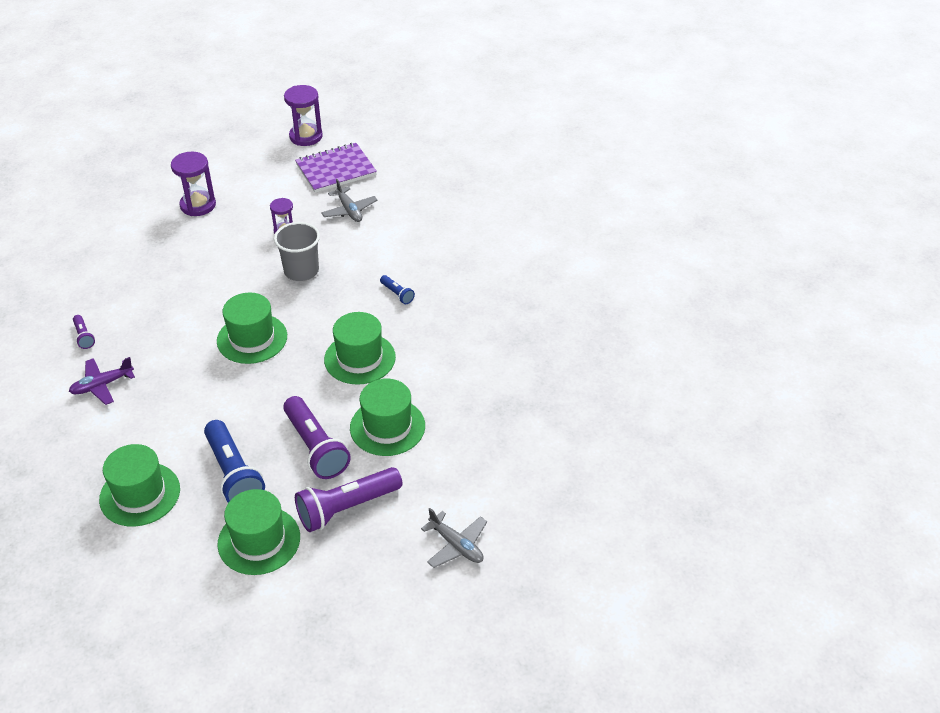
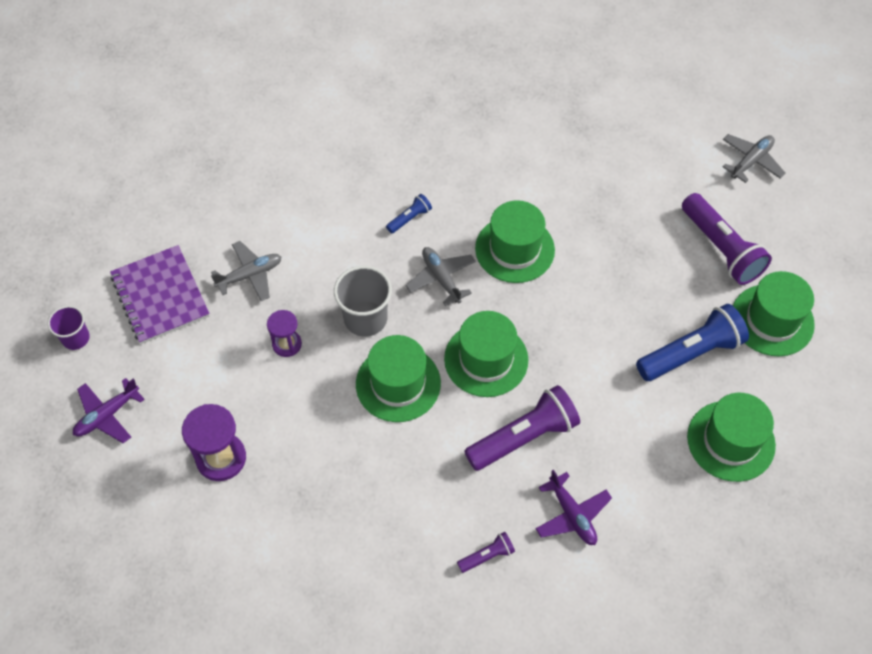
camera: 90 degrees left, 15 degrees up
(243, 154) = (107, 415): none -> purple plane
(306, 136) = (76, 338): purple hourglass -> purple cup
(315, 448) = (647, 281): purple flashlight -> purple flashlight (524, 437)
(334, 313) = (441, 278): none -> grey plane
(387, 427) = (612, 219): green hat -> green hat (398, 383)

